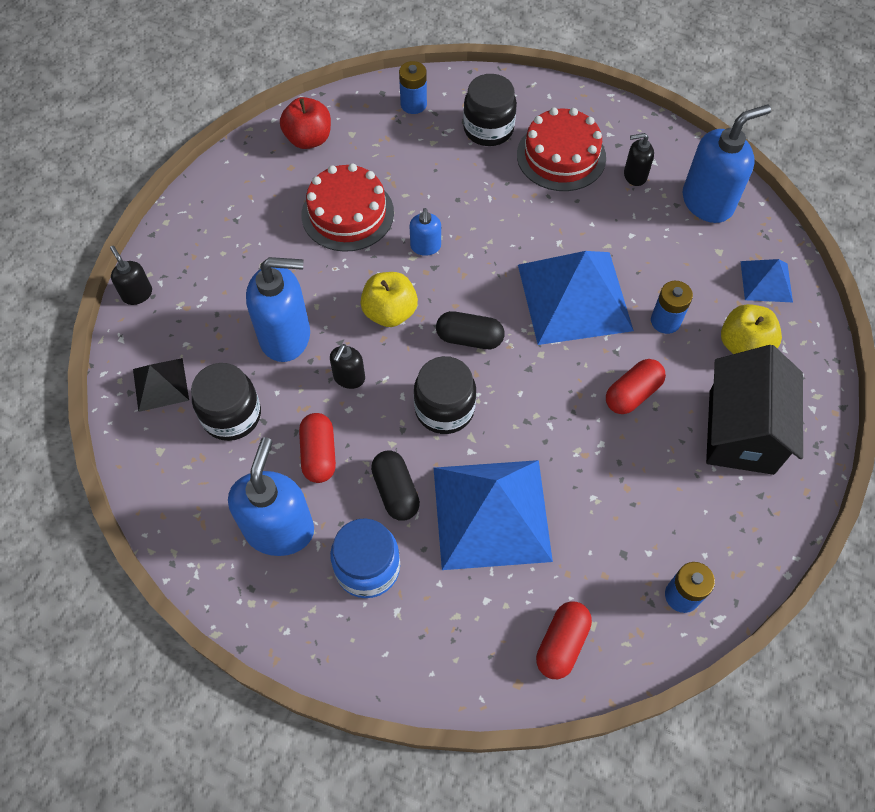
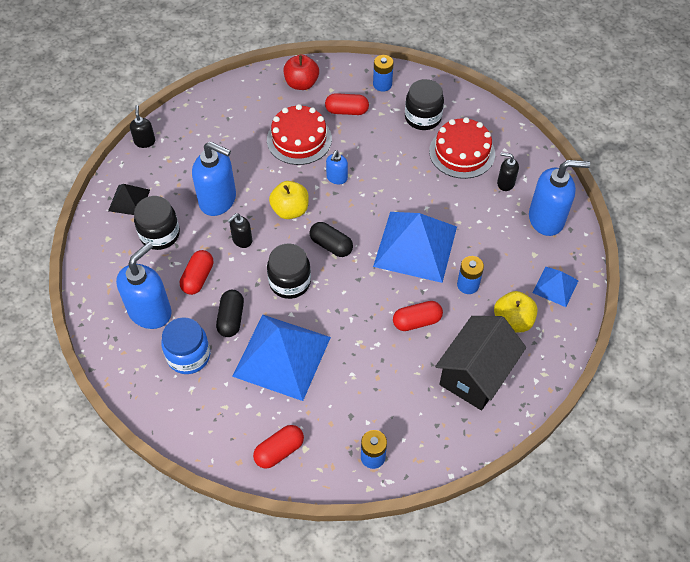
camera: 25 degrees right, 5 degrees down
(388, 154) = (346, 111): none -> red capsule

